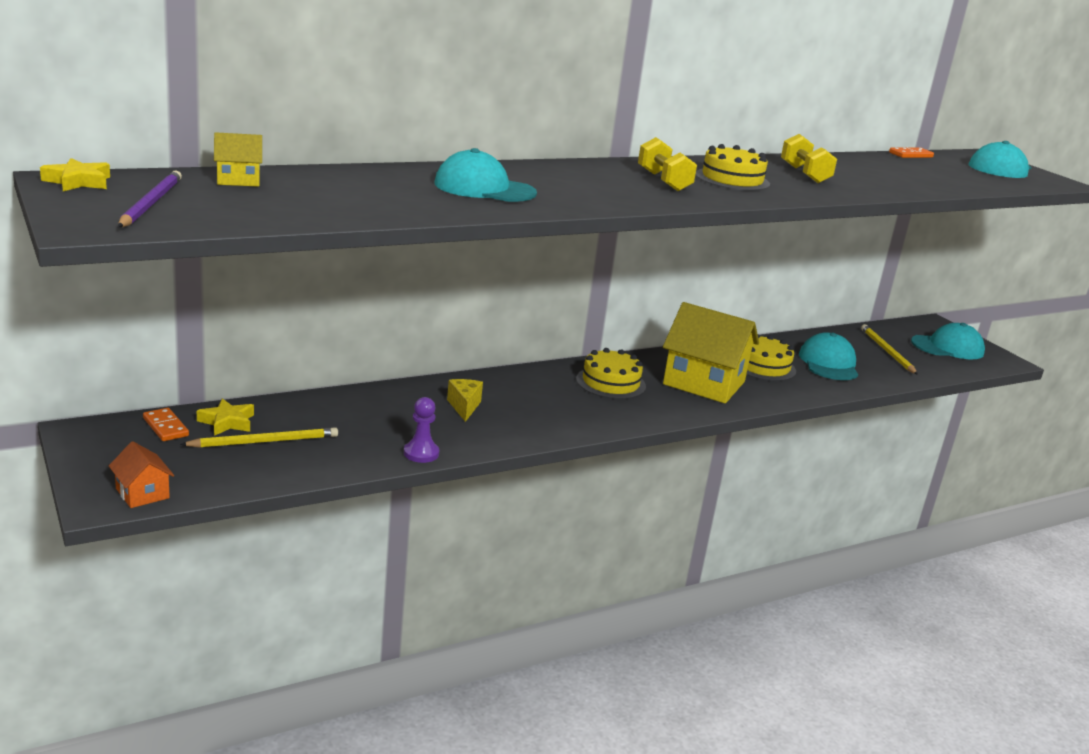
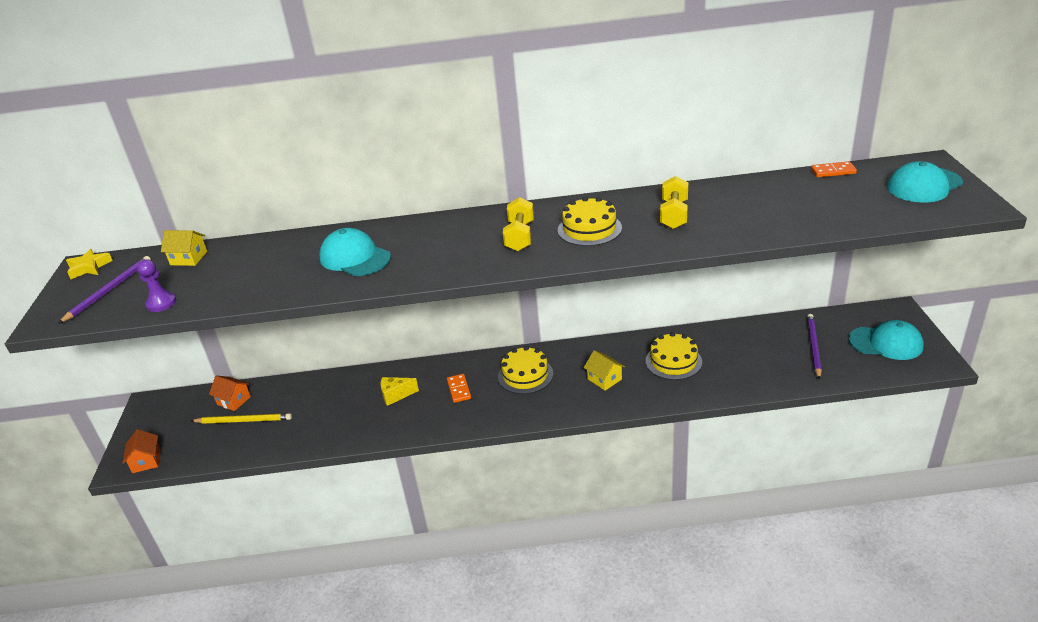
camera: 30 degrees right, 10 degrees up
(166, 427) = (196, 402): orange domino -> orange domino (459, 389)
(227, 422) = (234, 400): yellow star -> orange house
(421, 453) = (334, 440): purple pawn -> purple pawn (161, 303)
(464, 407) = (396, 395): yellow cheese -> yellow cheese turned 120 degrees counterclockwise
(704, 383) = (604, 379): yellow house -> yellow house, size x0.46
(829, 363) = (741, 360): turquoise cap -> none
(887, 351) = (813, 347): yellow pencil -> purple pencil

